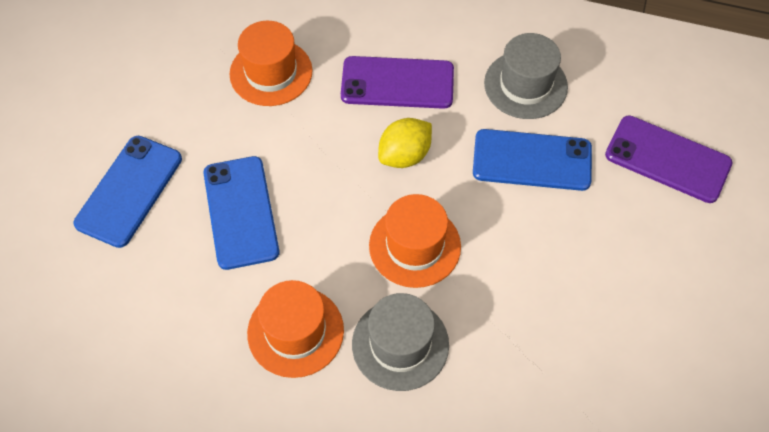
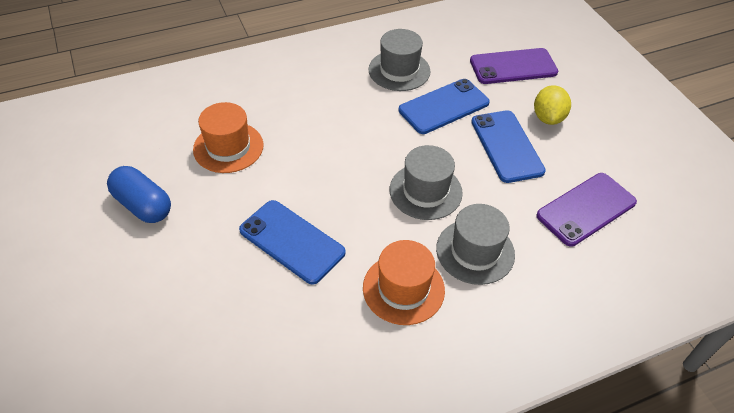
camera: 40 degrees left, 10 degrees down
(129, 191) = (193, 279): blue phone -> blue phone (506, 146)
(149, 88) = (143, 205): none -> blue capsule
(397, 83) = (321, 109): purple phone -> purple phone (586, 209)
(404, 155) = (367, 145): yellow lemon -> yellow lemon (548, 118)
(415, 246) = (425, 191): orange hat -> grey hat

